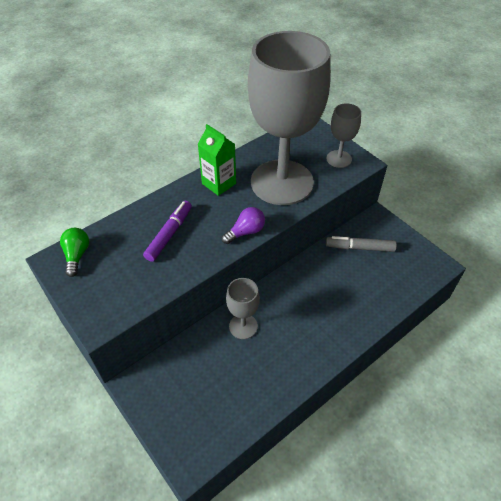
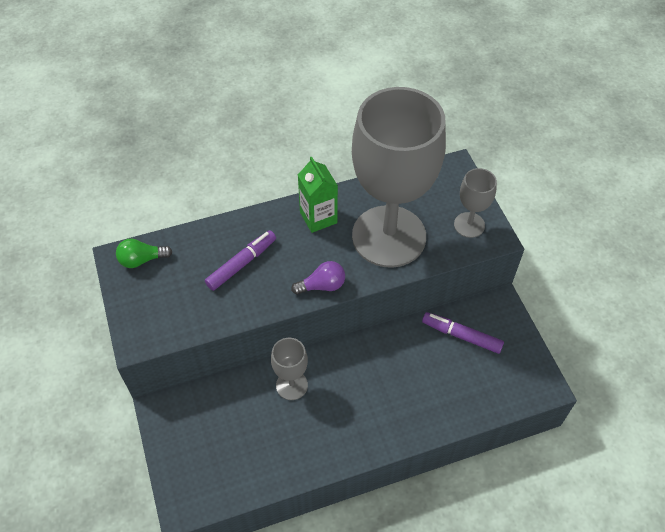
camera: 20 degrees right, 5 degrees up
(77, 255) = (142, 260): green light bulb -> green light bulb turned 120 degrees counterclockwise
(359, 248) = (461, 336): grey marker -> purple marker

